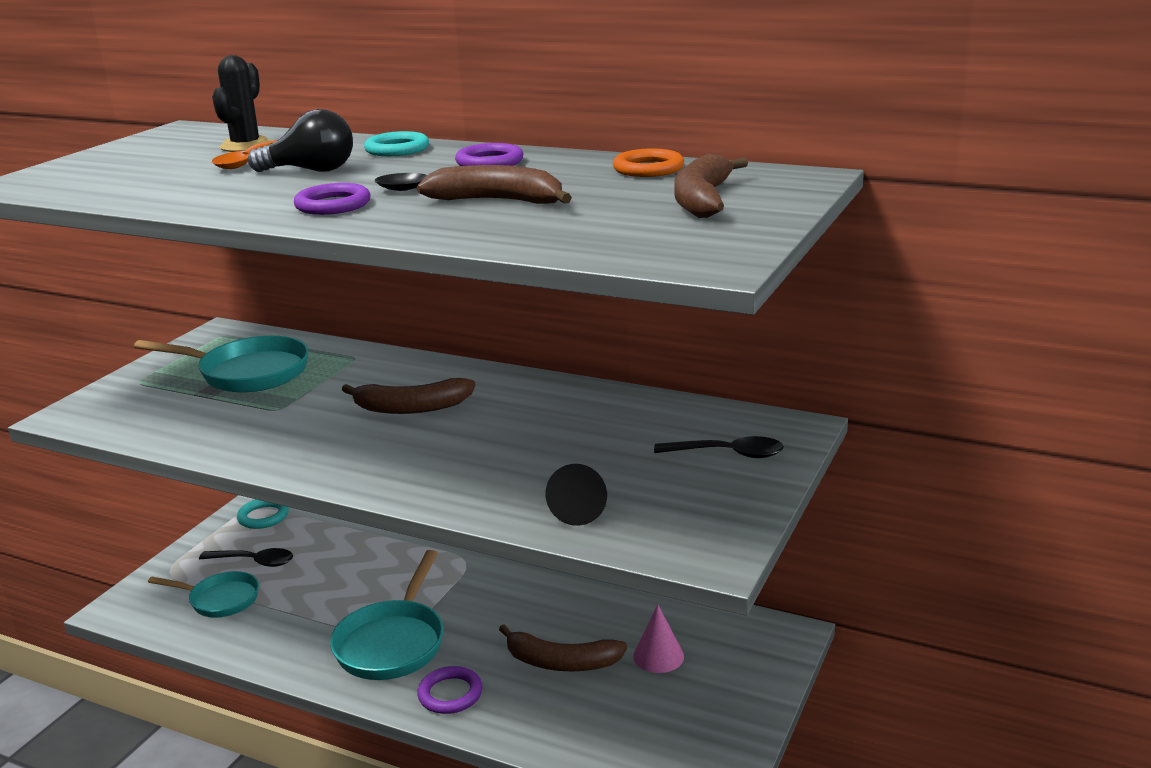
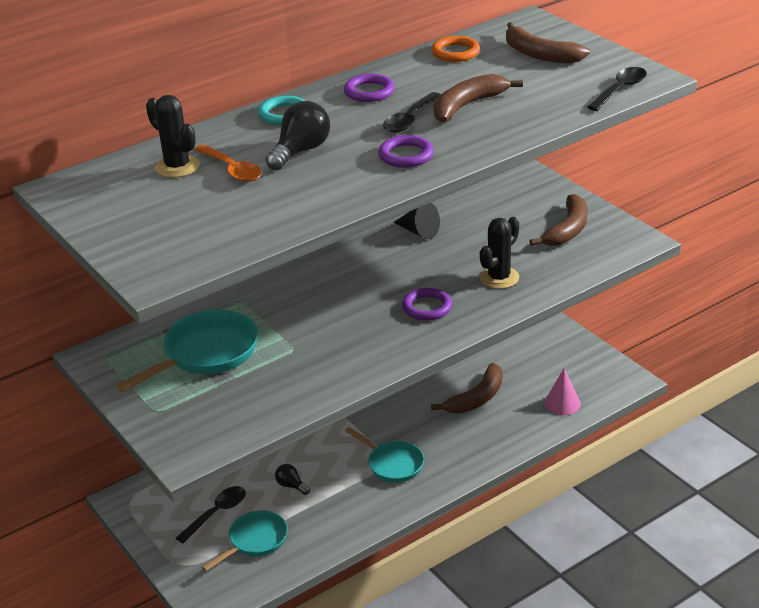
camera: 60 degrees left, 10 degrees up
(263, 516) = (149, 496): turquoise ring -> none
(319, 589) = (291, 485): none -> black light bulb
(392, 643) = (392, 464): turquoise pan -> turquoise pan, size x0.65
(411, 408) = (355, 293): brown banana -> brown banana (567, 230)
(450, 694) = (470, 452): purple ring -> purple ring (427, 307)
(515, 480) = (499, 278): none -> black cactus
(580, 509) = (554, 265): black cone -> black cone (418, 231)
(658, 656) = (503, 359): pink cone -> pink cone (562, 403)
(728, 454) = (536, 203): black spoon -> black spoon (620, 90)

